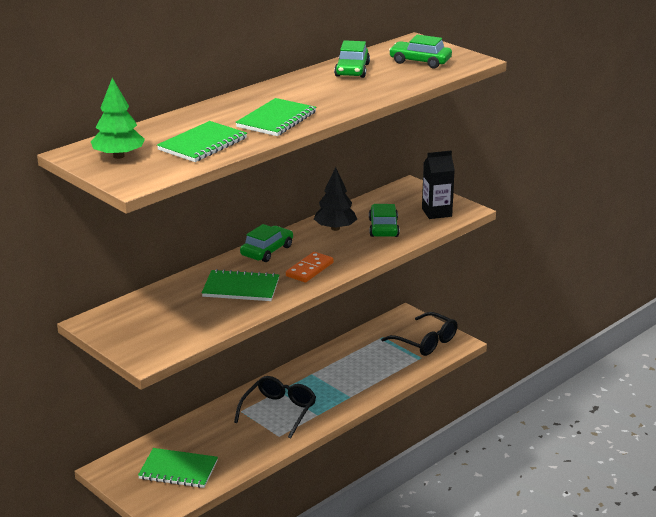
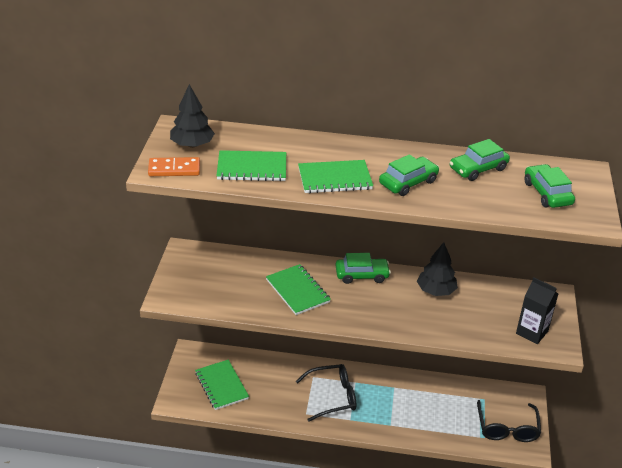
camera: 50 degrees right, 10 degrees up
(119, 156) = (192, 145): green tree -> black tree
(309, 269) = (361, 310): orange domino -> orange domino (174, 169)
(383, 228) = (469, 315): green car -> green car (408, 182)

